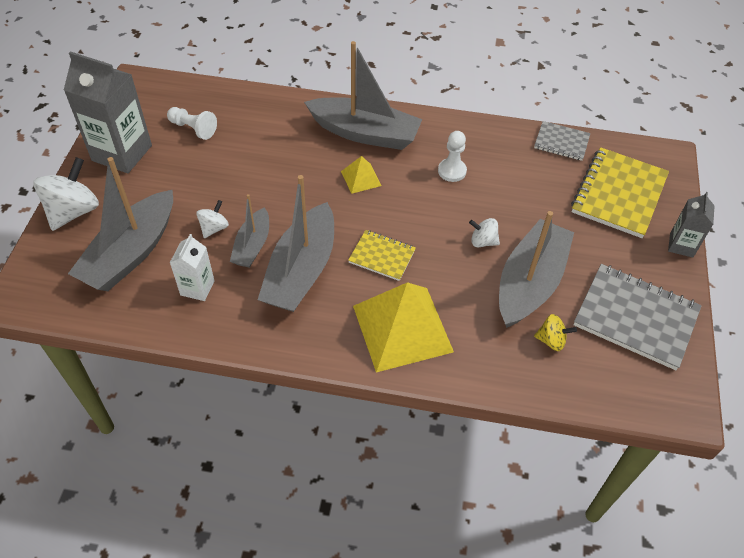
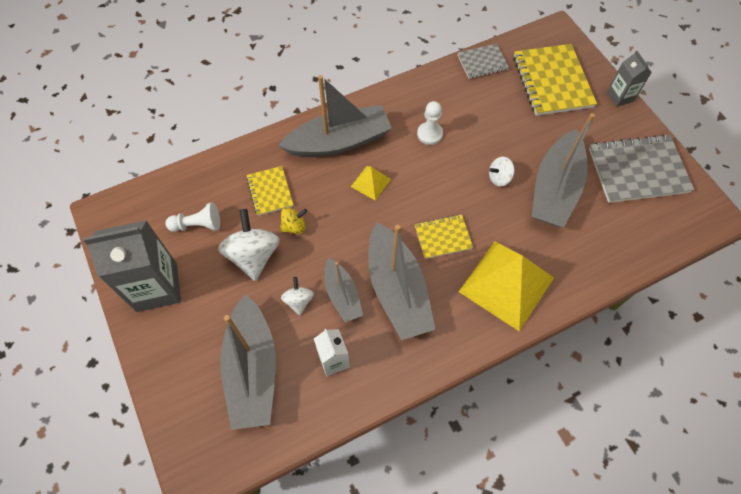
camera: 35 degrees left, 10 degrees up
(73, 211) = (167, 368): white spinning top -> white spinning top (253, 255)
(271, 137) = (270, 192): none -> yellow notebook
(529, 282) = (555, 189): grey boat -> grey boat turned 150 degrees counterclockwise
(551, 340) = (604, 224): yellow spinning top -> yellow spinning top (294, 226)

